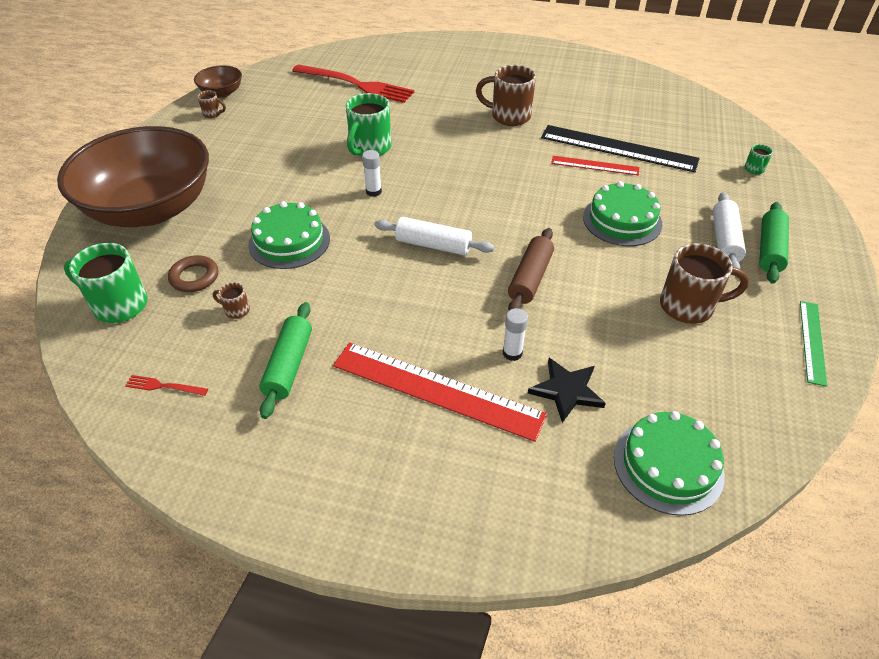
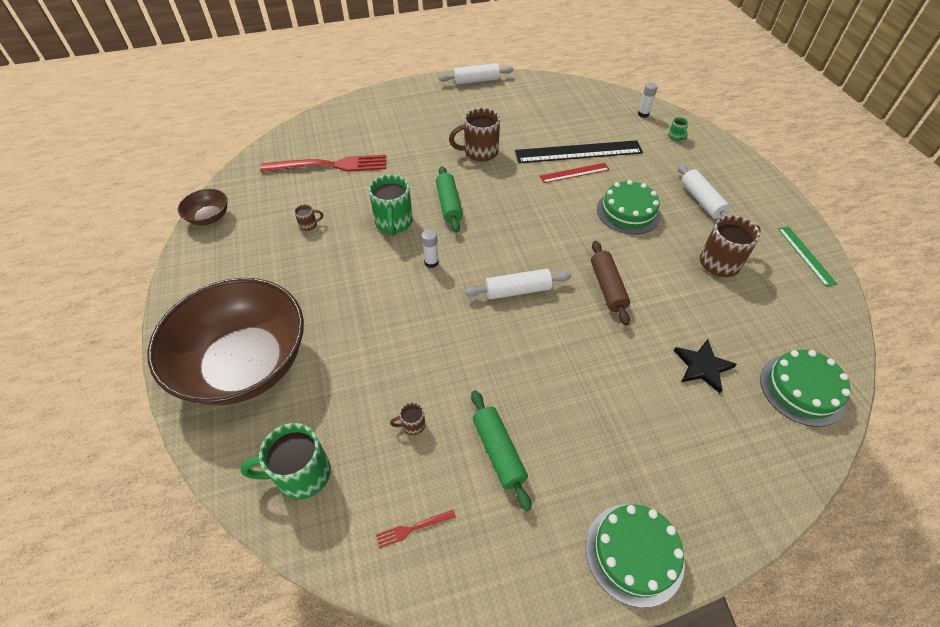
camera: 30 degrees left, 5 degrees up
(194, 277) = (348, 412): brown ring -> none
(213, 114) = (220, 243): brown mug -> brown mug (309, 225)
(289, 241) = (401, 339): green cake -> green cake (634, 553)
(436, 390) = (621, 412): red ruler -> none
(512, 353) = (645, 355): white glue stick -> white glue stick (643, 114)
(566, 54) = (476, 81): none -> white rolling pin
(770, 249) = (732, 196): green rolling pin -> green rolling pin (449, 204)

